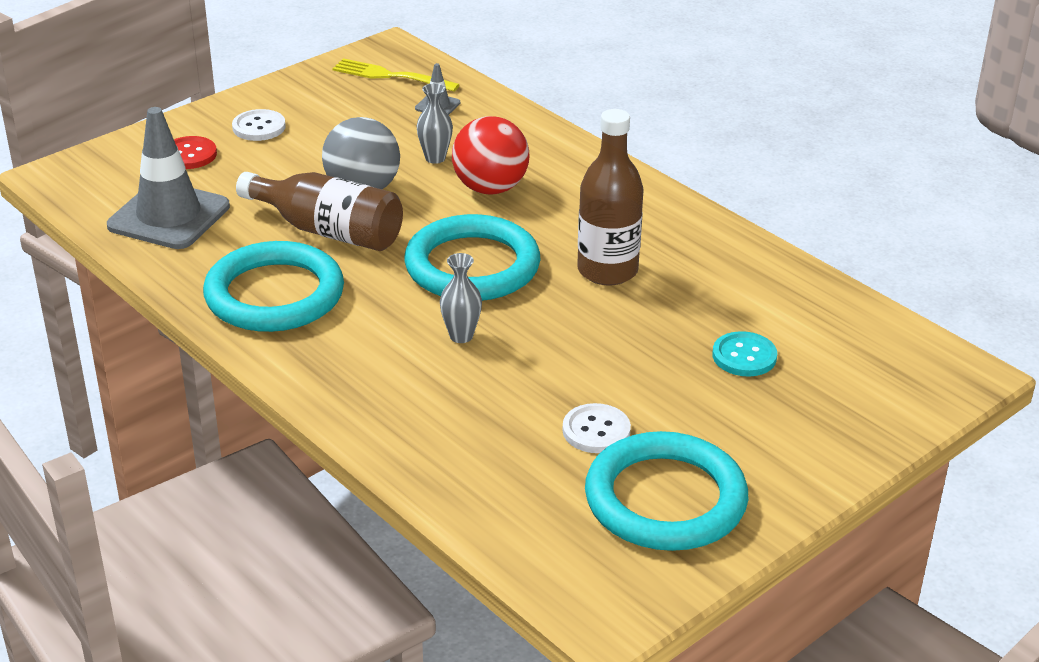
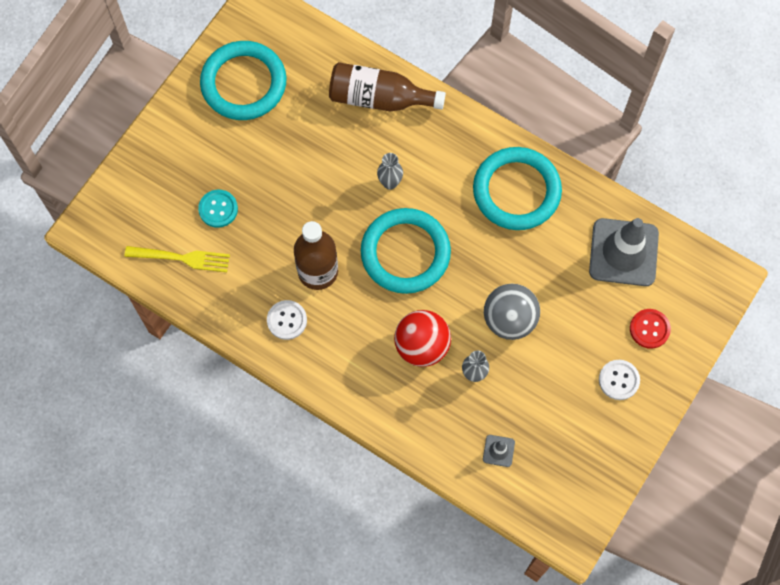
camera: 165 degrees right, 35 degrees up
(328, 231) = (512, 265): brown bottle -> brown bottle (379, 98)
(390, 76) = (552, 487): yellow fork -> yellow fork (182, 258)
(596, 431) = (291, 124): white button -> white button (287, 320)

